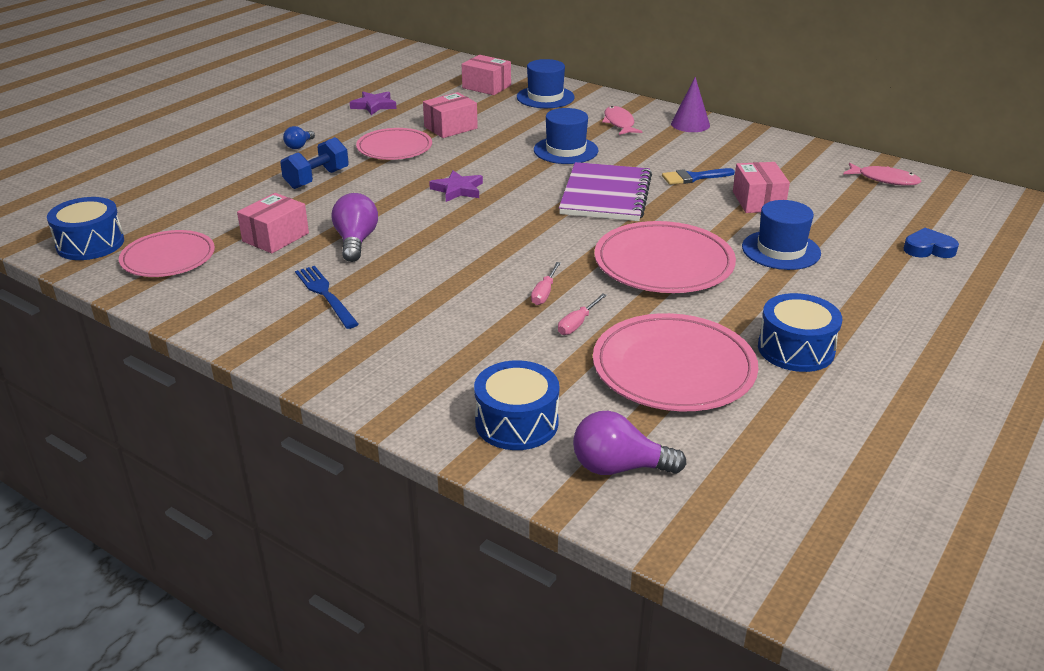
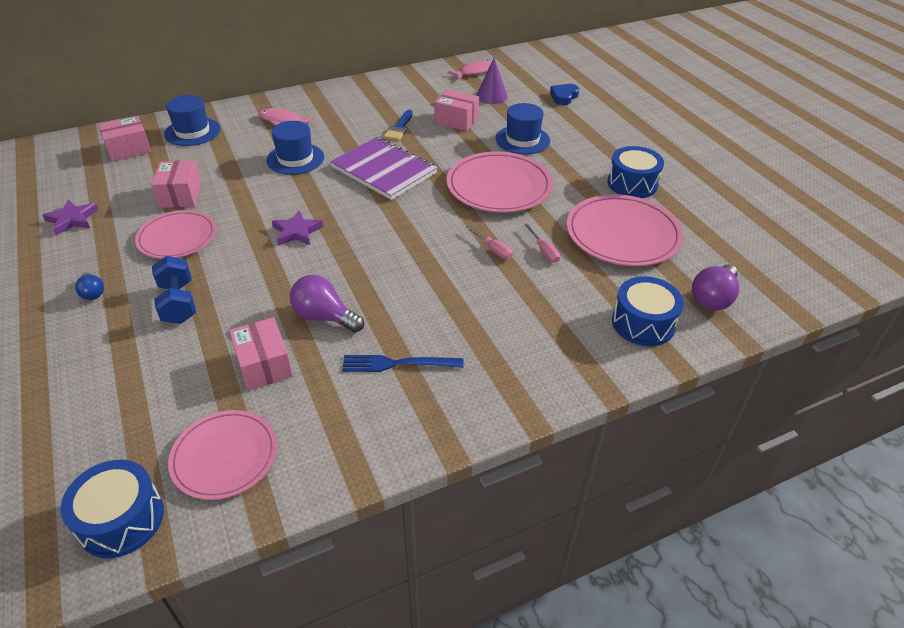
camera: 60 degrees left, 10 degrees up
(690, 124) = (322, 96): purple cone -> purple cone (491, 96)

